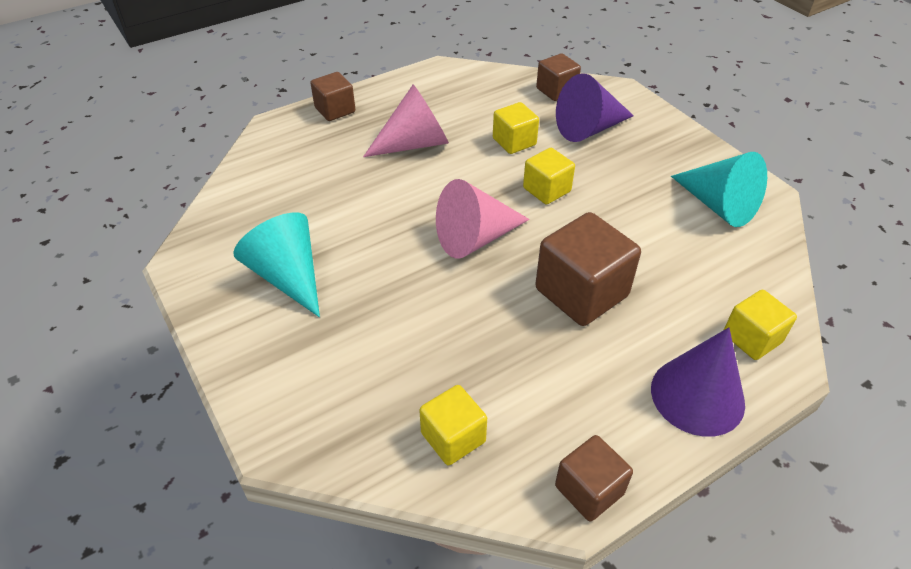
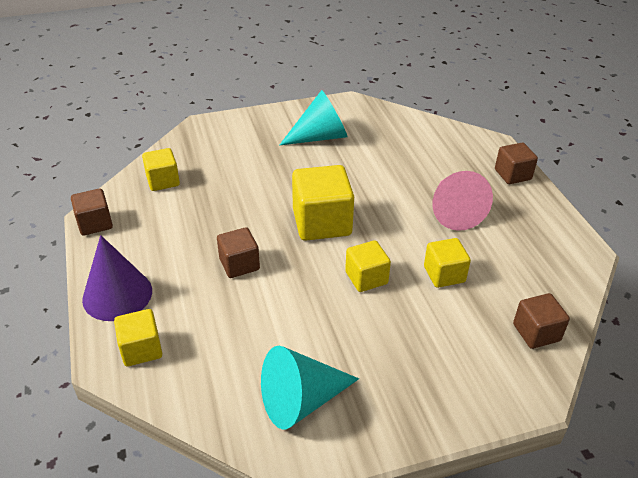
camera: 105 degrees right, 5 degrees down
(475, 238) = (322, 222): pink cone -> yellow cube
(581, 292) = (239, 264): brown cube -> brown cube, size x0.59
(589, 129) = (457, 338): purple cone -> none

